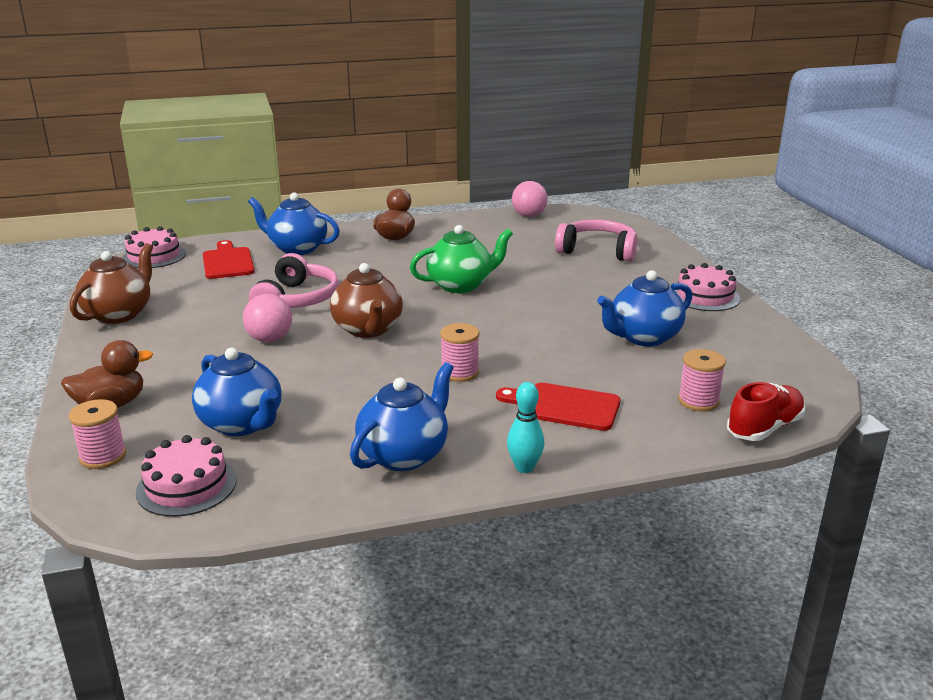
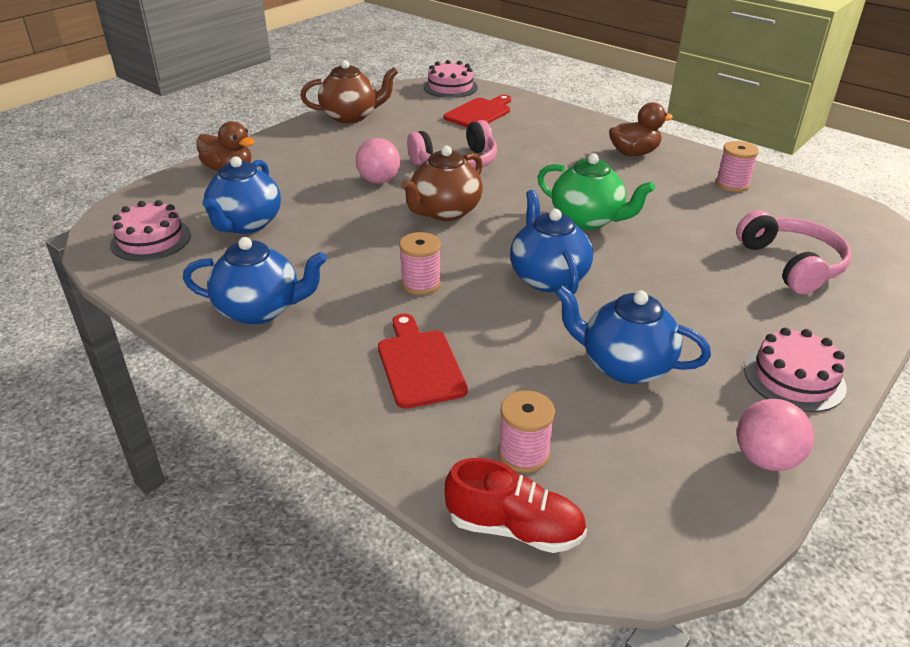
camera: 55 degrees right, 10 degrees up
(103, 456) = (165, 196): pink spool -> pink spool (732, 184)
(297, 248) = (543, 125): blue teapot -> blue teapot (547, 277)
(524, 467) = (289, 380): turquoise bowling pin -> none
(529, 216) = (805, 194): pink ball -> pink ball (765, 459)

